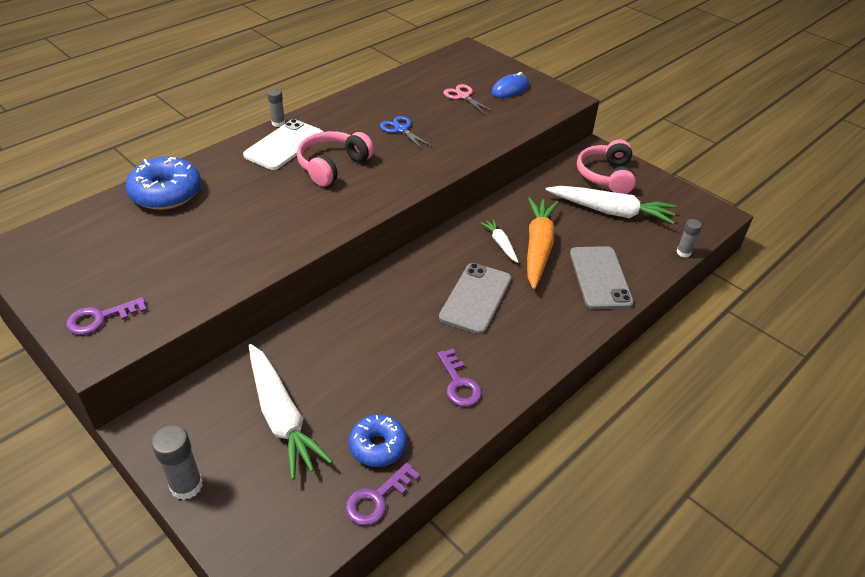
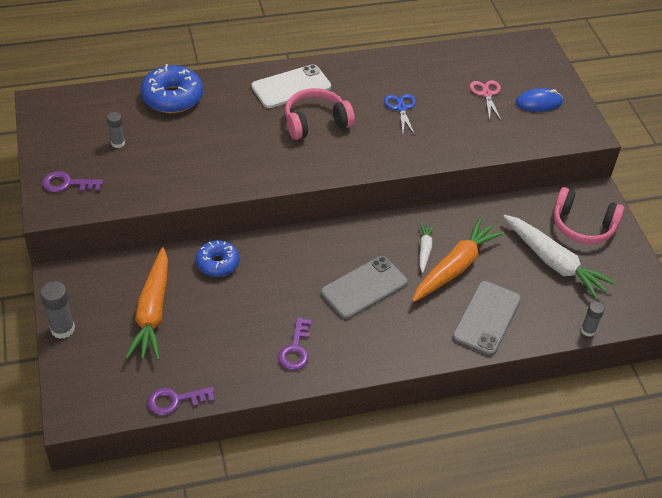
camera: 30 degrees right, 5 degrees up
(278, 123) = (301, 63): grey glue stick -> grey glue stick (118, 143)
(281, 416) = (152, 312): white carrot -> orange carrot
(378, 446) = (202, 365): blue donut -> blue donut (217, 263)
(606, 176) = (583, 226): pink headphones -> pink headphones turned 105 degrees counterclockwise

